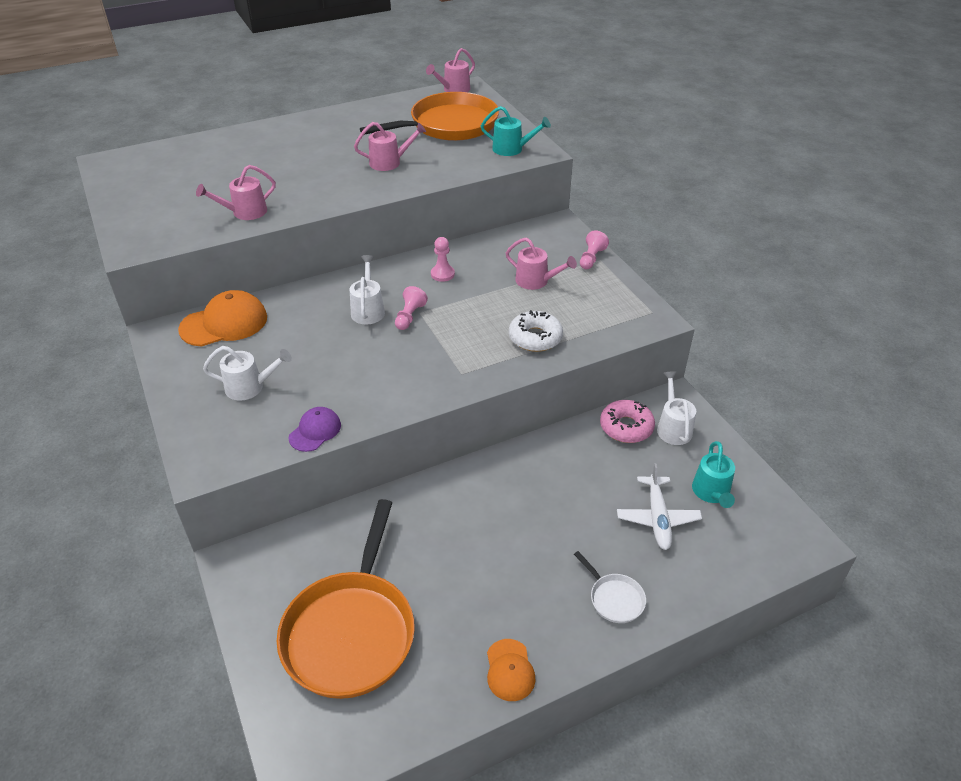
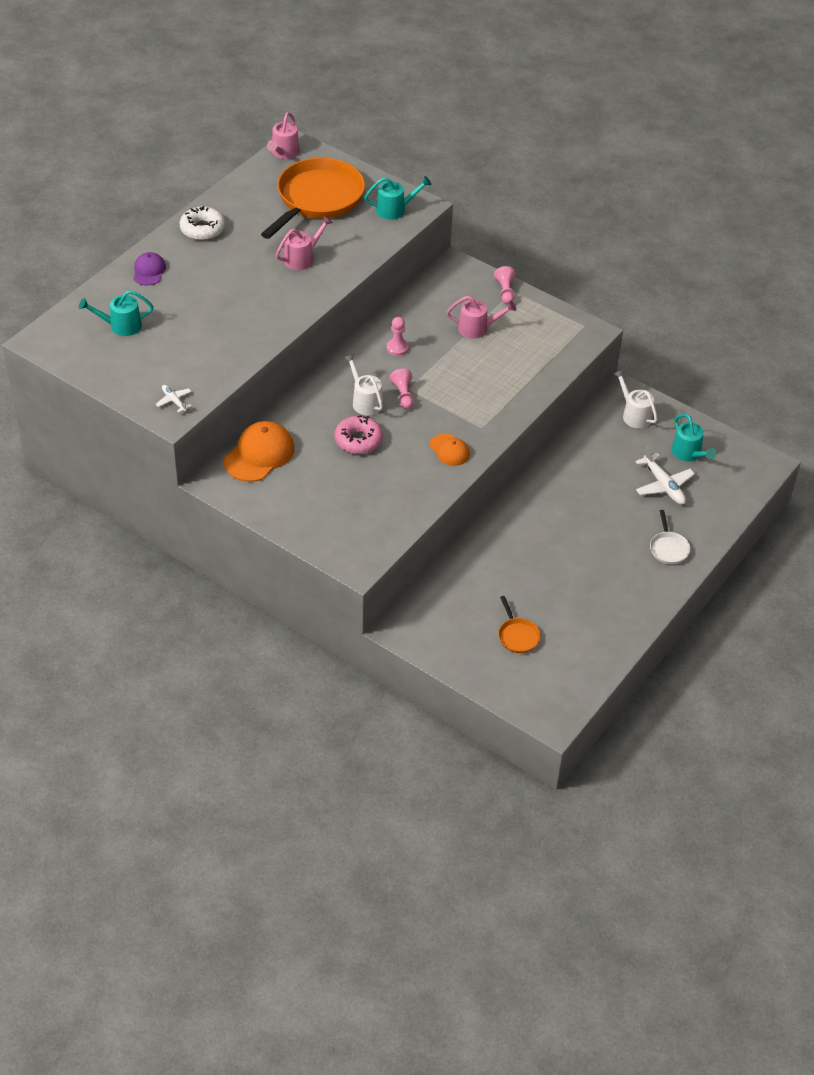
camera: 30 degrees left, 5 degrees up
(150, 237) = (174, 401): none -> white plane
(180, 169) = (120, 326): none -> turquoise watering can
(244, 212) = (228, 351): pink watering can -> none
(250, 387) = (333, 496): white watering can -> none
(315, 431) = (414, 510): purple cap -> purple cap (149, 271)
(351, 631) = (517, 636): orange pan -> orange pan, size x0.42
(509, 670) = (633, 615): orange cap -> orange cap (449, 450)
(535, 338) = (513, 379): white donut -> white donut (202, 229)
(614, 598) = (668, 548): white pan -> white pan turned 60 degrees clockwise
(626, 427) = (601, 427): pink donut -> pink donut (358, 440)

